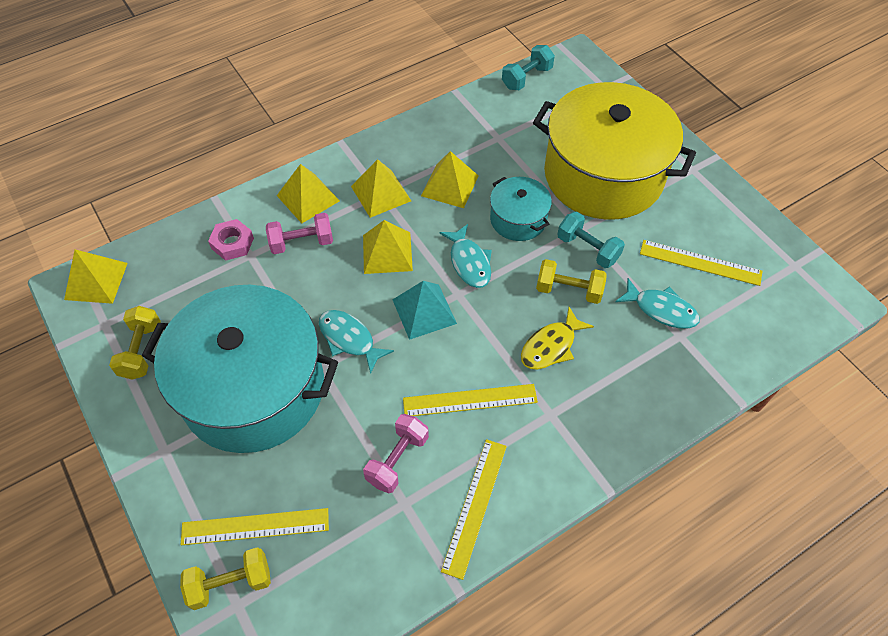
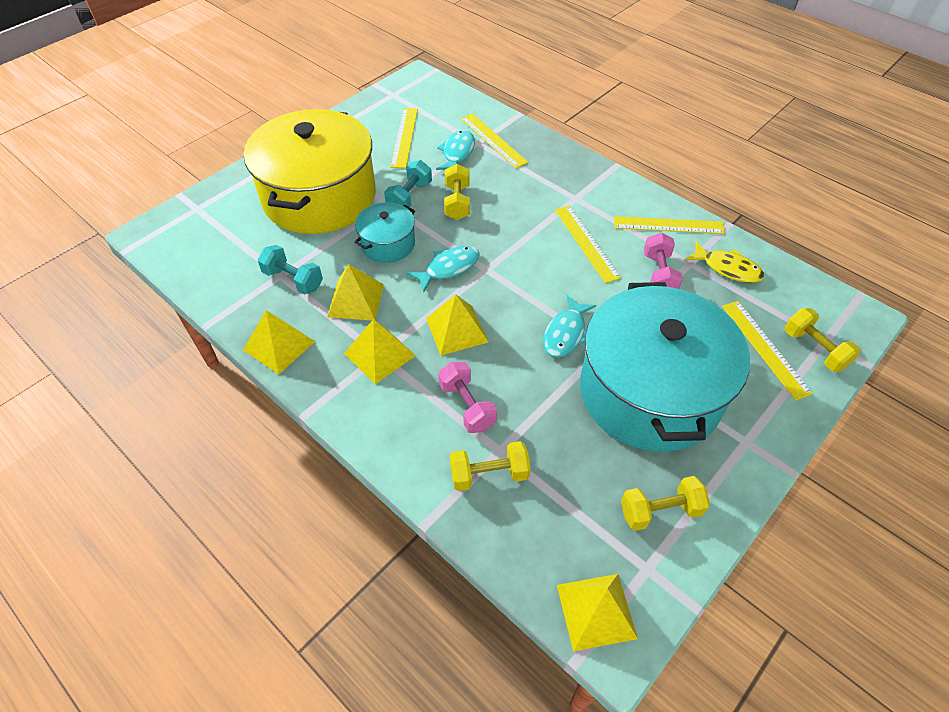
camera: 105 degrees left, 5 degrees down
(232, 243) = (489, 475): pink nut -> yellow dumbbell
(308, 198) = (402, 420): yellow pyramid -> yellow pyramid (279, 345)
(397, 459) = (659, 274): pink dumbbell -> pink dumbbell turned 75 degrees clockwise
(424, 311) = (514, 288): turquoise pyramid -> none
(527, 78) = (183, 267): turquoise dumbbell -> turquoise dumbbell (293, 280)
(551, 346) = (516, 205): yellow fish -> yellow fish (727, 268)
(683, 354) = (493, 140): none -> yellow ruler

